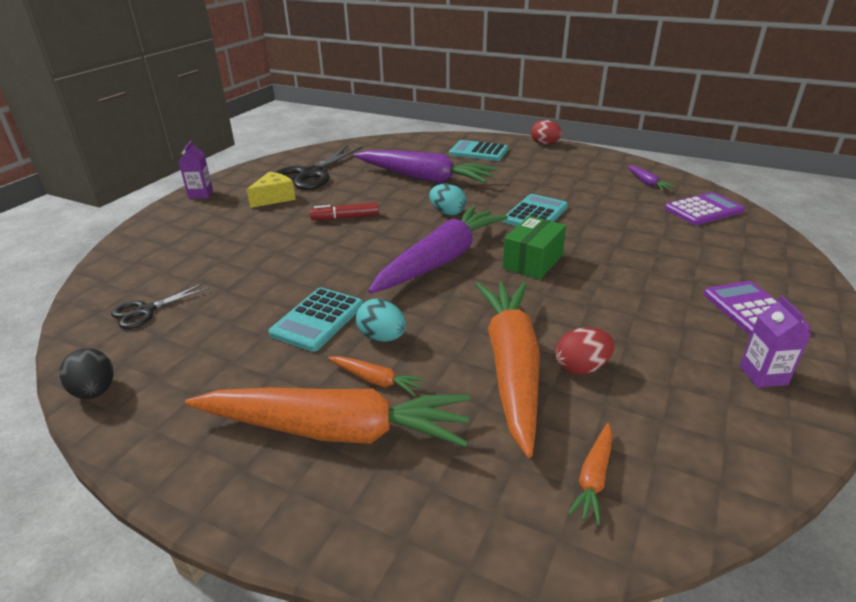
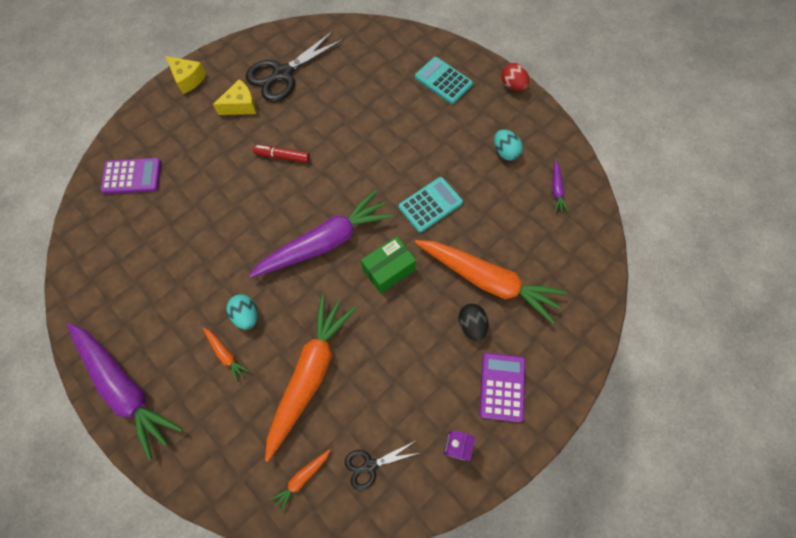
camera: 20 degrees right, 35 degrees up
(95, 391) = (72, 301): black egg -> black egg (471, 325)
(145, 311) = (115, 230): black scissors -> black scissors (370, 465)
(201, 194) = (188, 79): purple carton -> yellow cheese
(317, 319) = (215, 281): turquoise calculator -> none
(335, 430) = (187, 387): orange carrot -> orange carrot (487, 280)
(424, 178) = (371, 113): purple carrot -> purple carrot (125, 388)
(447, 212) = (363, 177): turquoise egg -> turquoise egg (505, 152)
(581, 367) = (350, 393): red egg -> none
(703, 210) = (571, 249): purple calculator -> purple calculator (132, 176)

